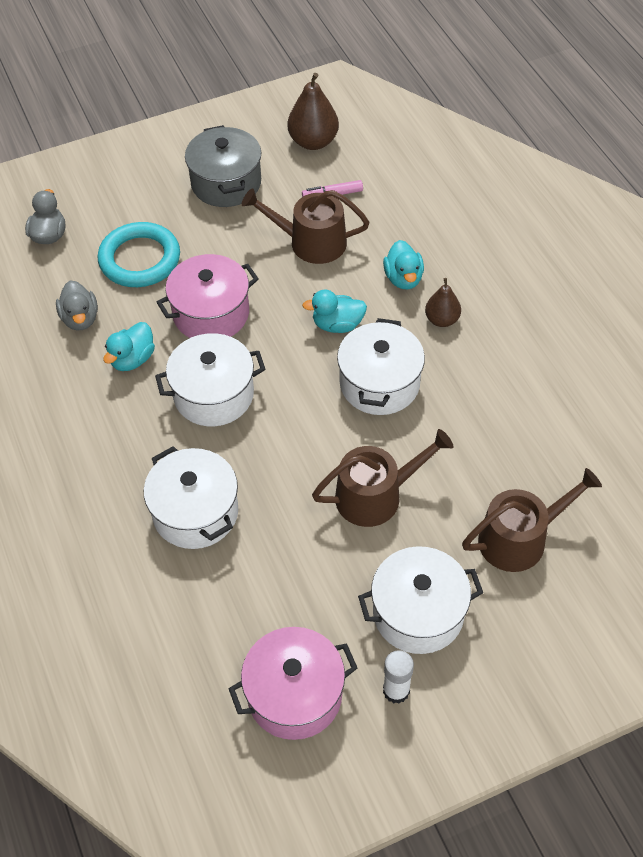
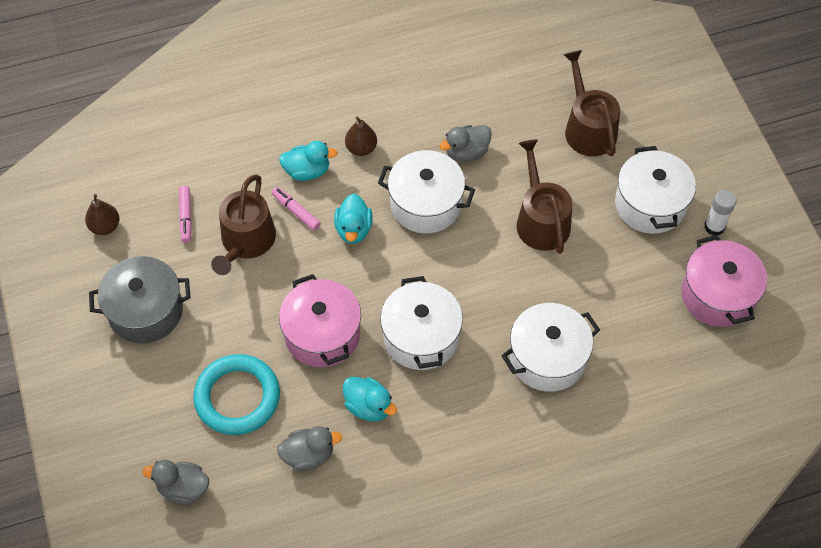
camera: 85 degrees left, 5 degrees up
(313, 141) = (105, 226): brown pear -> brown pear, size x0.62
(352, 276) = (296, 211): none -> pink marker
(456, 415) = (466, 152): none -> grey duck

